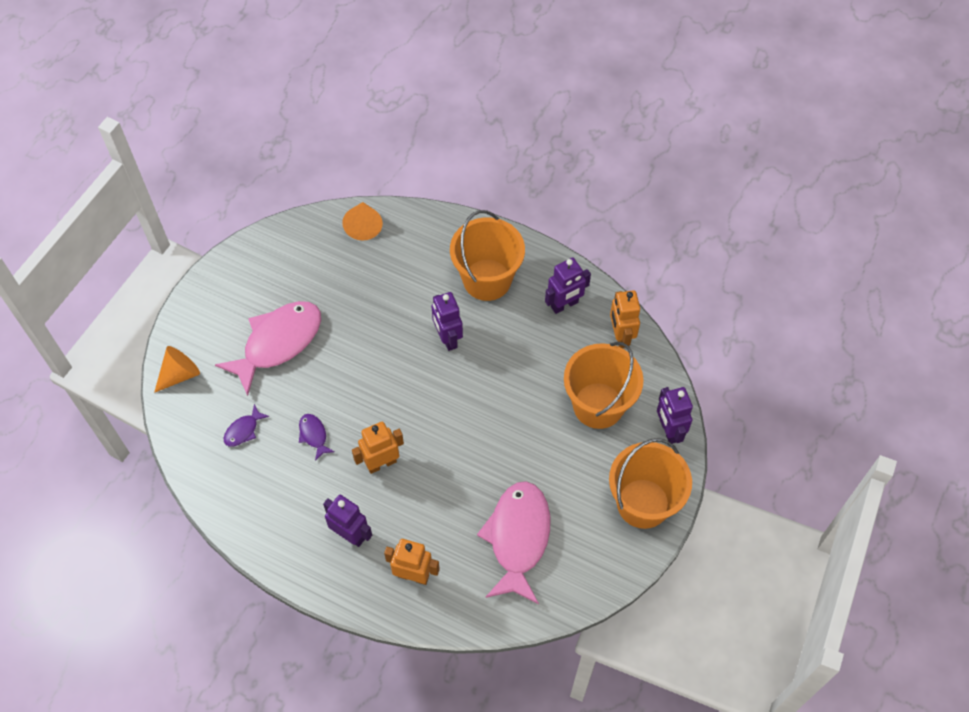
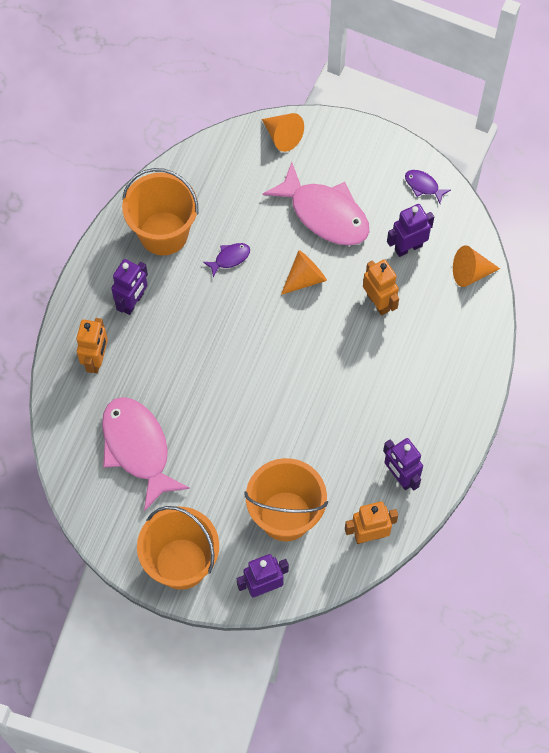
camera: 85 degrees right, 5 degrees up
(243, 430) = (229, 198): purple fish -> purple fish (423, 186)
(347, 367) = (305, 278): none -> orange cone
(381, 463) = (205, 320): orange robot -> orange robot (378, 302)
(447, 338) = (347, 366): purple robot -> purple robot (408, 247)
(487, 279) = (421, 398): orange bucket -> orange bucket (163, 233)
(518, 538) = (138, 448): pink fish -> pink fish turned 120 degrees counterclockwise

